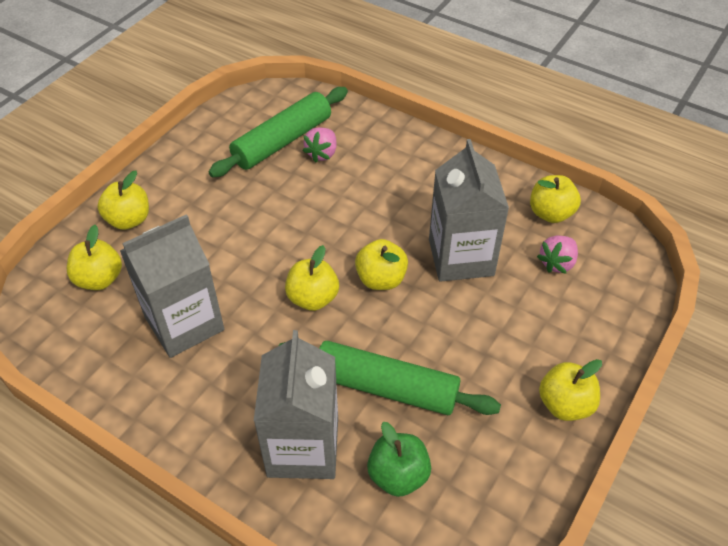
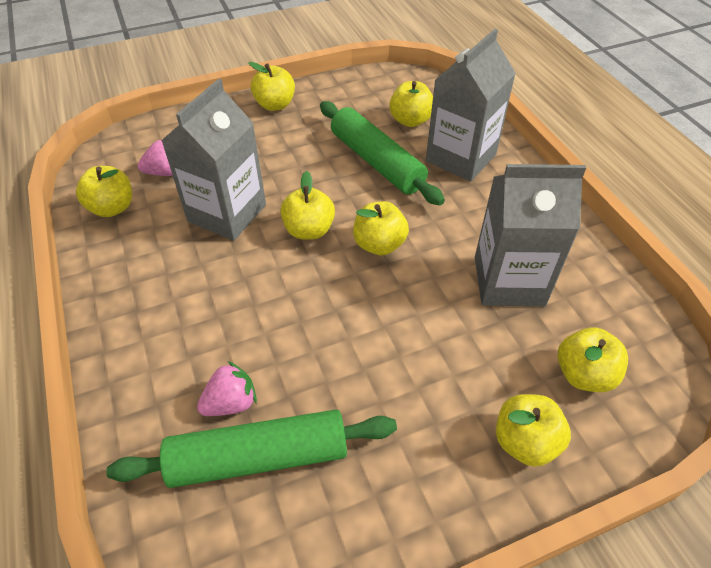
camera: 145 degrees left, 0 degrees up
(398, 475) = (410, 120): green apple -> yellow apple

